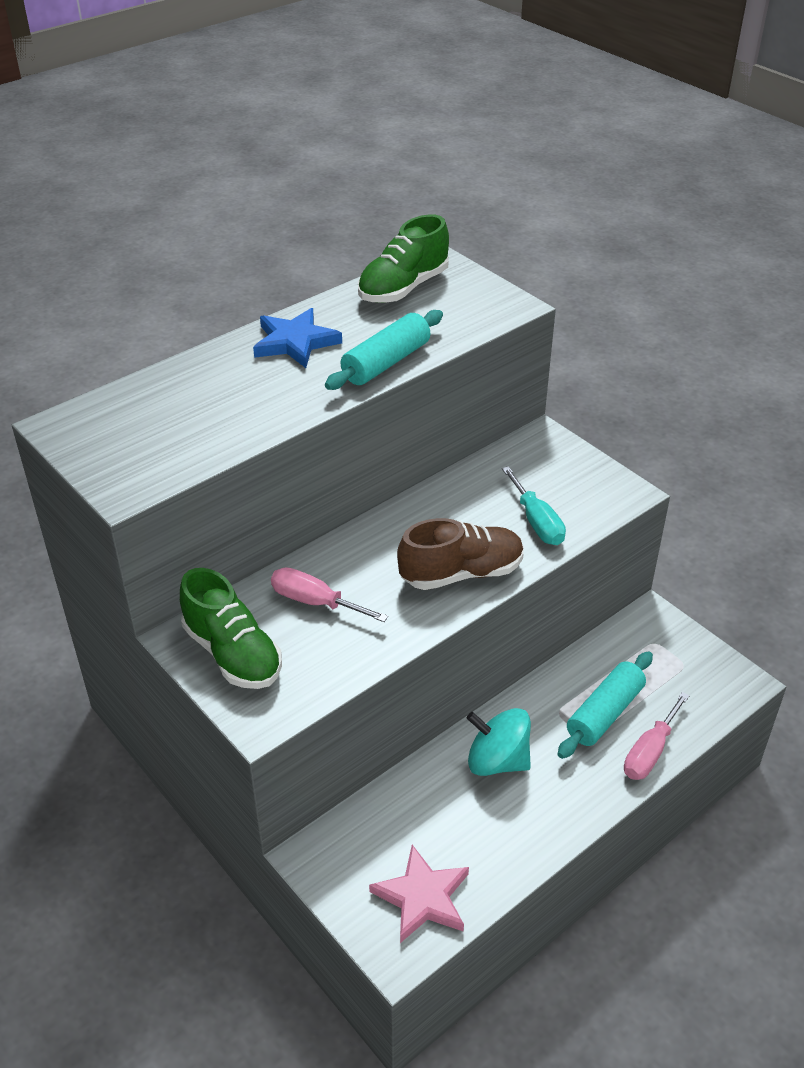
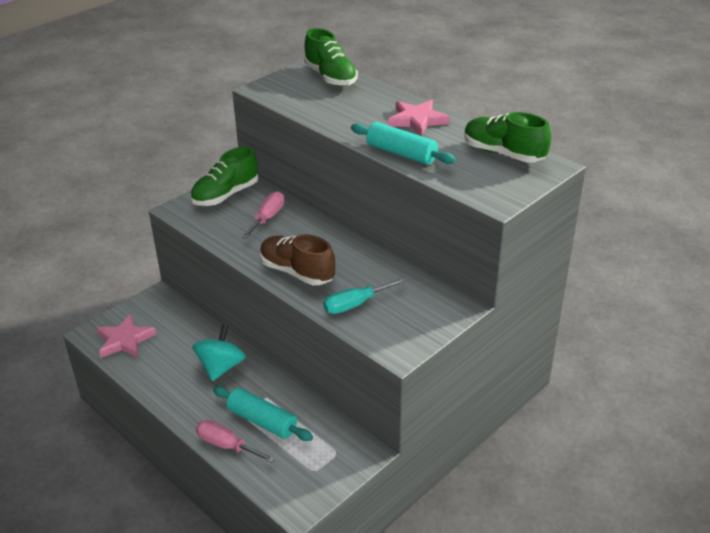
camera: 85 degrees right, 5 degrees down
(119, 411) = (330, 77): none -> green shoe
(295, 342) = (417, 120): blue star -> pink star
(461, 573) = (297, 272): brown shoe -> brown shoe turned 150 degrees clockwise

